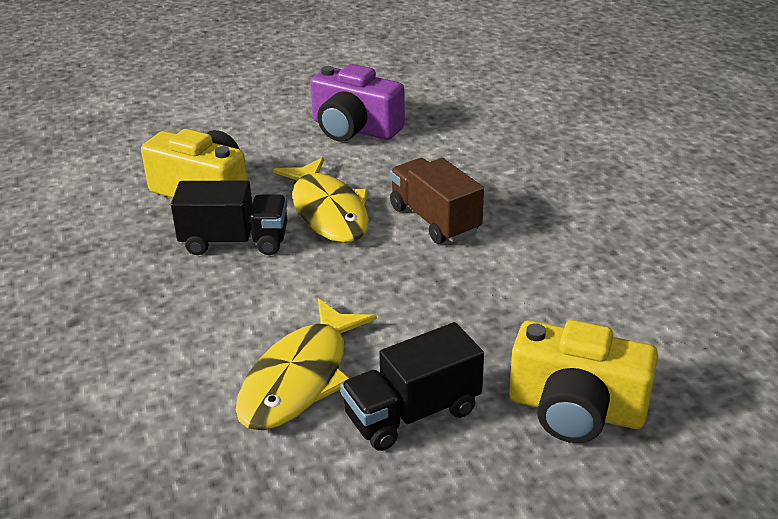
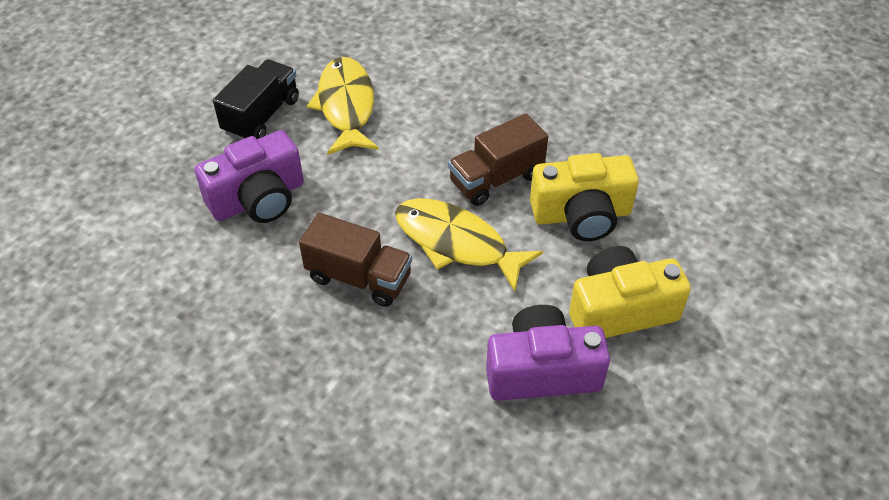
camera: 145 degrees right, 15 degrees up
(235, 242) = (496, 178): black truck -> brown truck
(482, 317) = (258, 199): none -> purple camera
(576, 409) = (161, 160): yellow camera -> yellow camera (620, 310)

